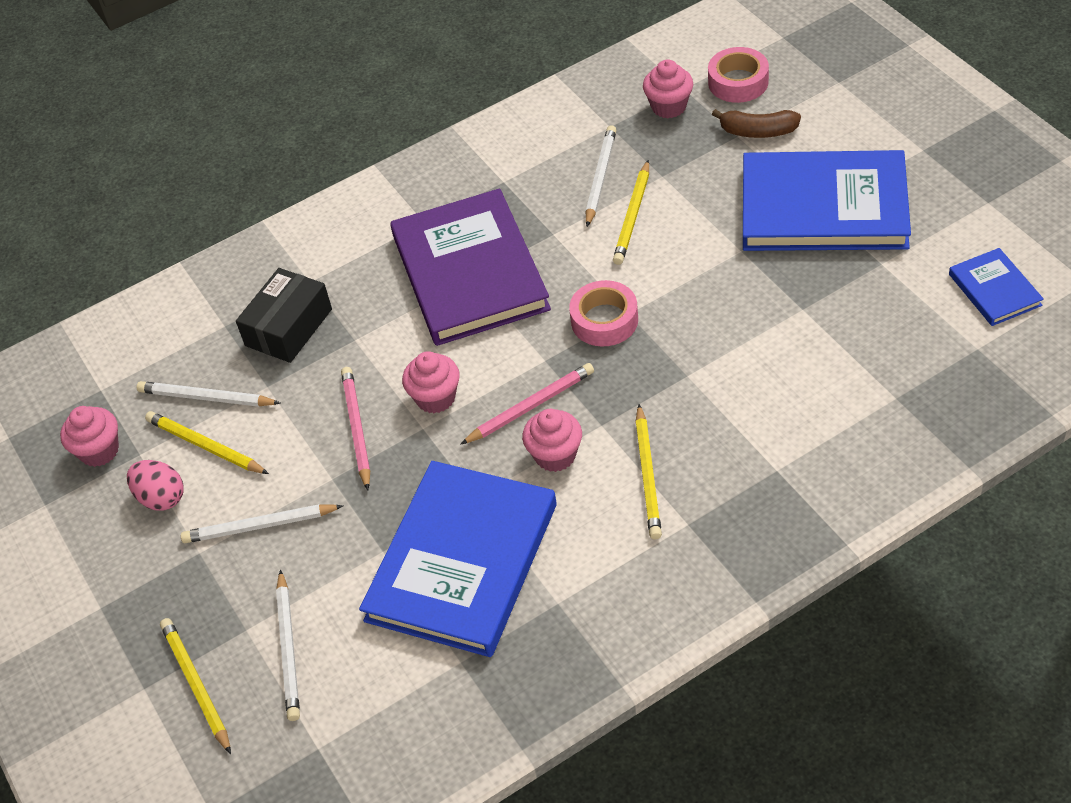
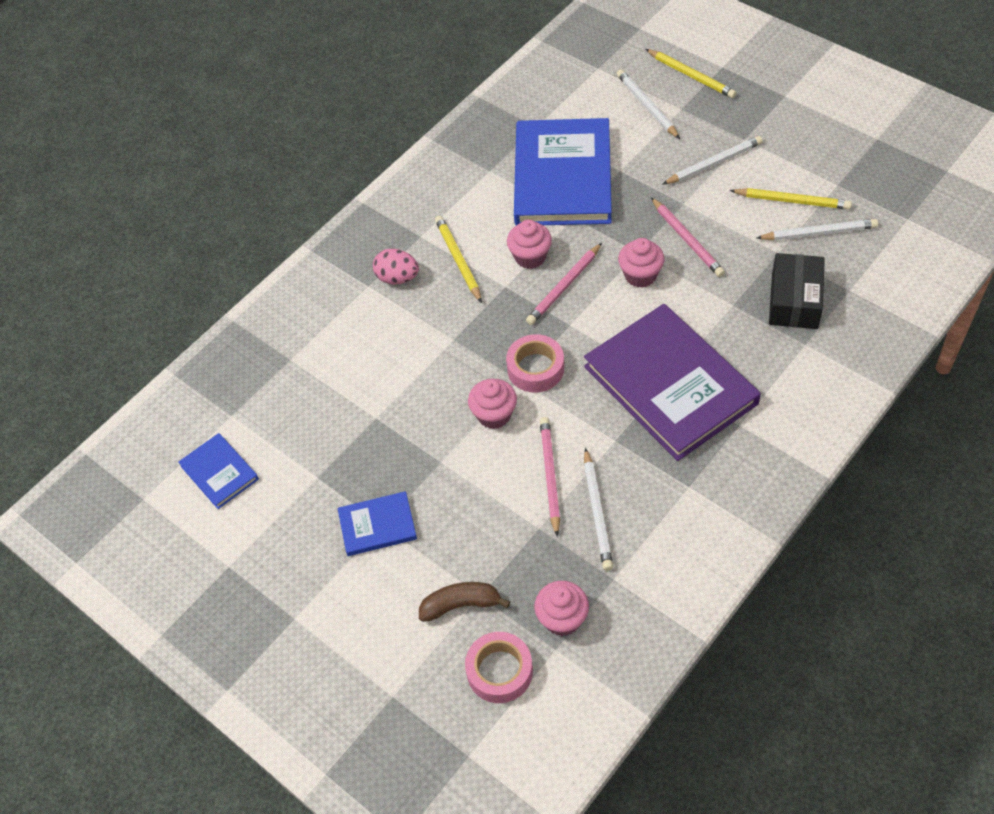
camera: 160 degrees right, 5 degrees up
(99, 451) = (869, 179): pink cupcake -> pink cupcake (494, 415)
(161, 498) = (797, 162): pink egg -> pink egg (397, 278)
(632, 216) = (550, 475): yellow pencil -> pink pencil
(823, 207) = (377, 525): blue book -> blue book, size x0.46

